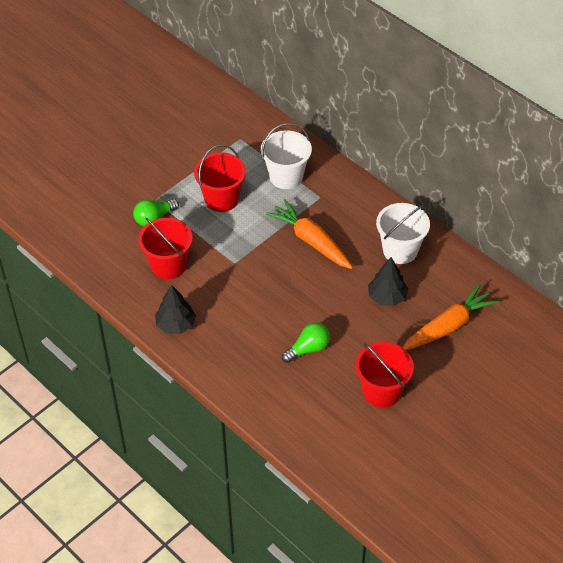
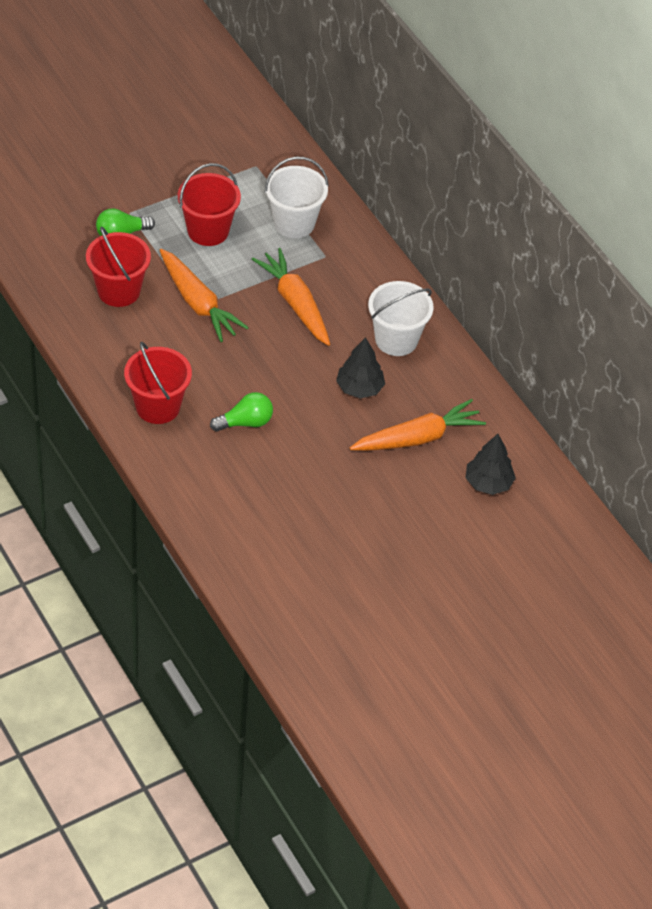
camera: 10 degrees right, 0 degrees up
(176, 324) = (104, 358): black tree -> black tree (488, 483)
(235, 259) = (198, 303): none -> orange carrot
(381, 391) = (311, 489): red bucket -> red bucket (158, 406)

